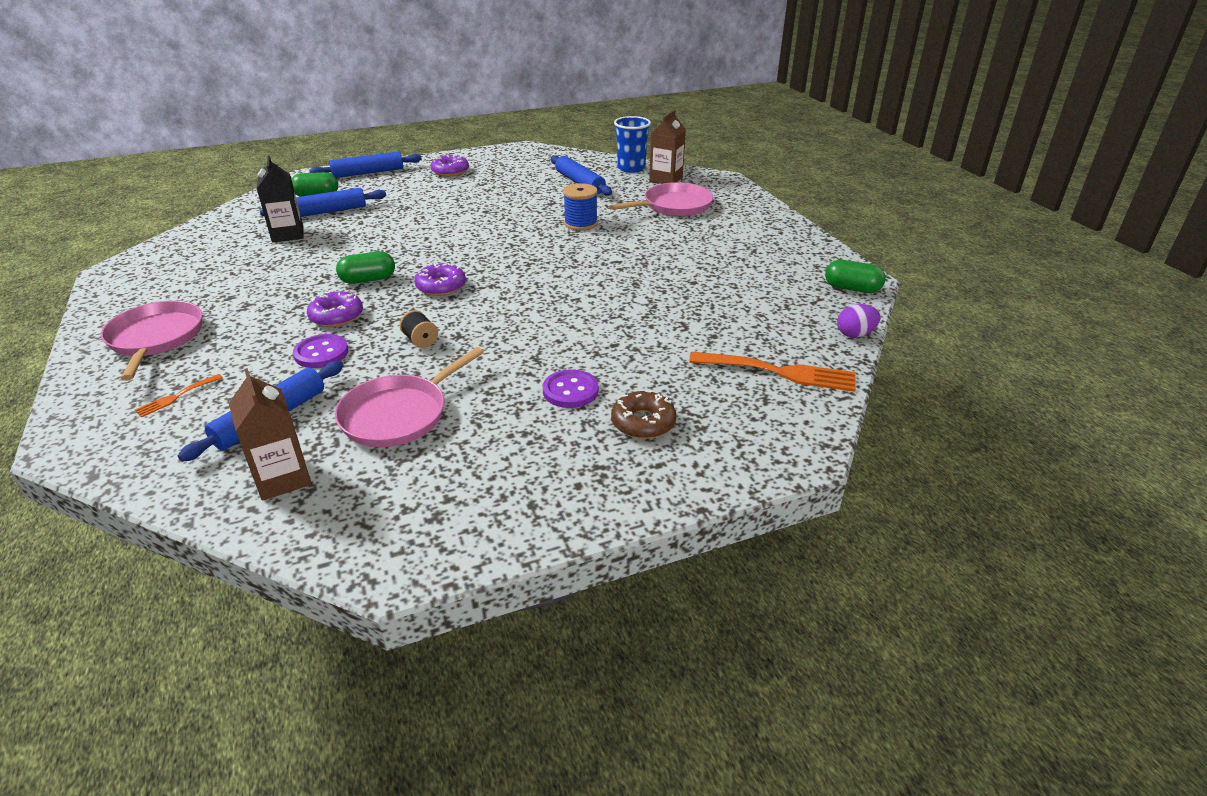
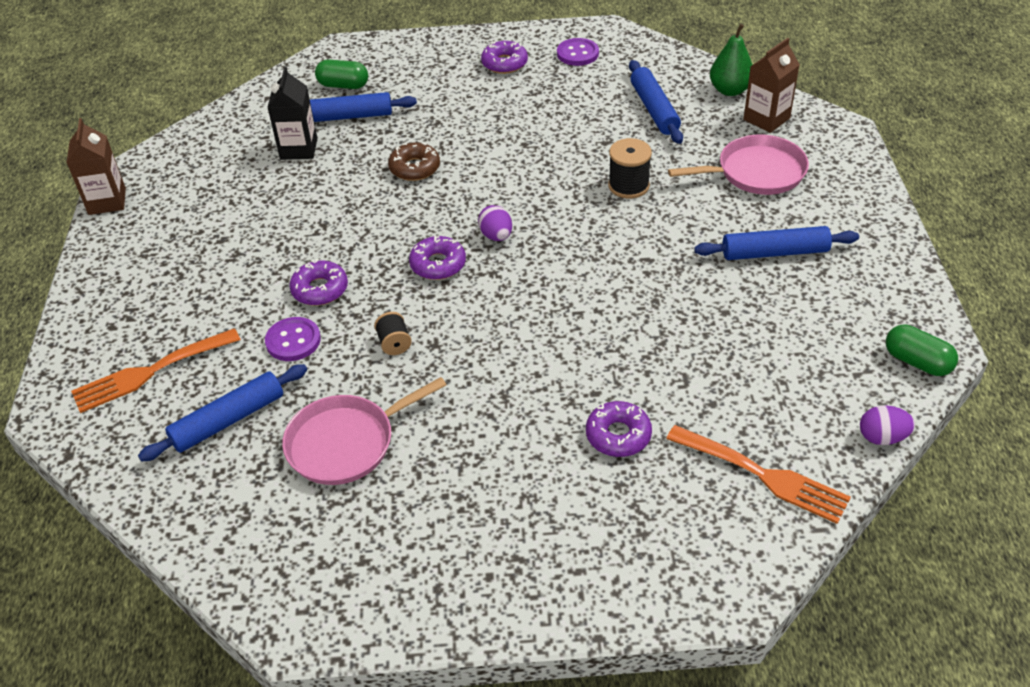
camera: 20 degrees right, 10 degrees up
(156, 338) = (144, 287): pink pan -> none
(177, 396) = (151, 371): orange fork -> orange fork, size x2.04
(282, 478) = (224, 498): brown carton -> brown carton (107, 201)
(368, 173) = (409, 52): blue rolling pin -> blue rolling pin (775, 252)
(368, 280) = (365, 239): green capsule -> none
(485, 264) = (496, 236): none -> purple egg
(570, 391) = (524, 450): purple button -> purple button (577, 54)
(580, 223) = (628, 185): blue spool -> black spool
(631, 168) = (730, 90): blue cup -> green pear
(643, 422) = (583, 512): brown donut -> brown donut (414, 168)
(647, 367) = (618, 435): none -> purple donut

